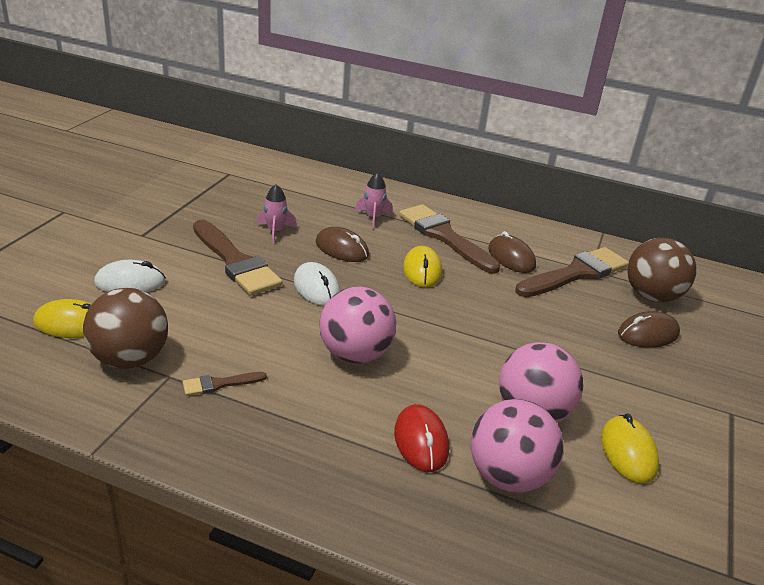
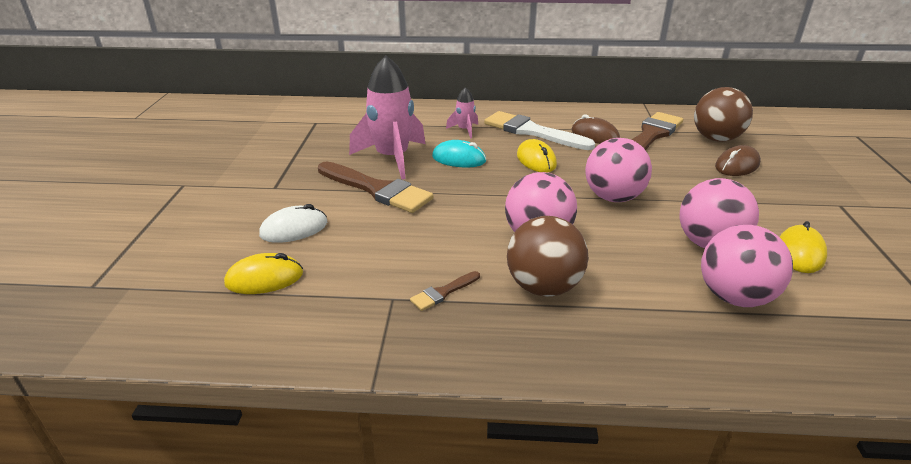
camera: 15 degrees left, 0 degrees up
(130, 359) = (344, 294): brown ball -> brown ball (543, 287)
(275, 231) = (392, 158): pink rocket -> pink rocket, size x2.12
(316, 288) = (463, 193): white mouse -> none
(342, 249) = (459, 159): brown mouse -> turquoise mouse
(421, 441) = (646, 290): red mouse -> none
(444, 237) = (532, 132): brown brush -> white brush
(470, 334) = (613, 197): none -> pink ball
(628, 452) = (800, 253): yellow mouse -> yellow mouse turned 45 degrees clockwise

